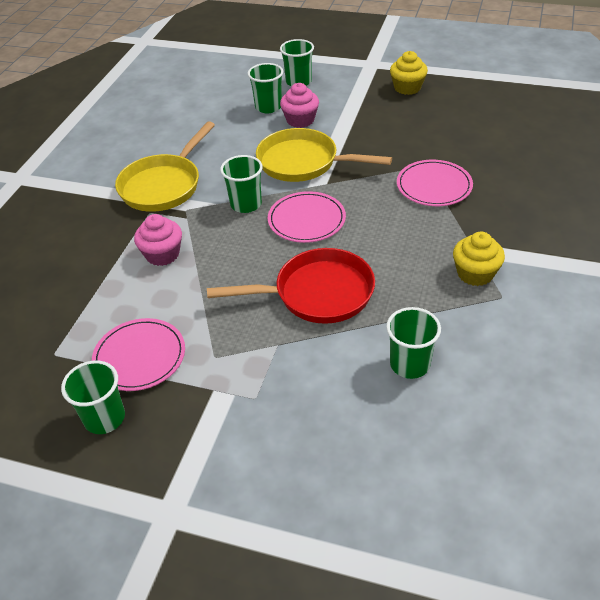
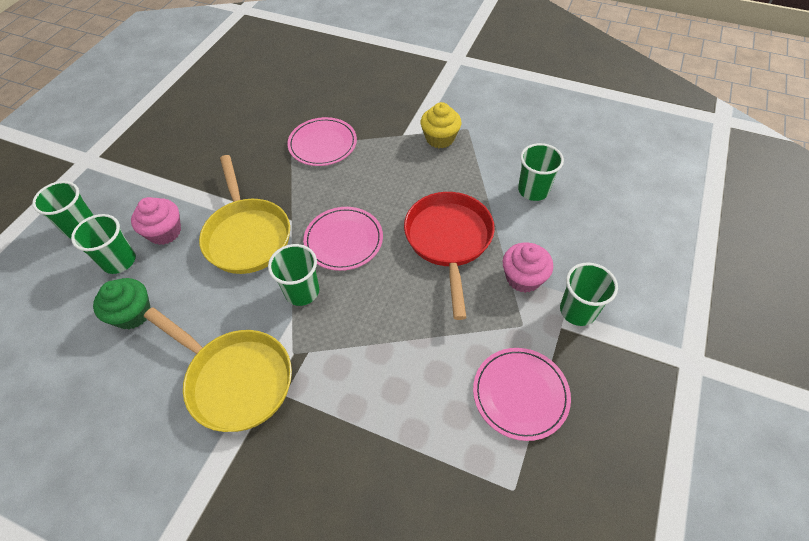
camera: 85 degrees left, 10 degrees up
(104, 418) = (599, 423): green cup -> green cup (577, 311)
(162, 254) = (367, 377): pink cupcake -> pink cupcake (523, 278)
(220, 125) = (132, 314): none -> green cupcake
(303, 163) = (247, 236): yellow pan -> yellow pan turned 45 degrees counterclockwise
(407, 88) = (153, 138): yellow cupcake -> none

